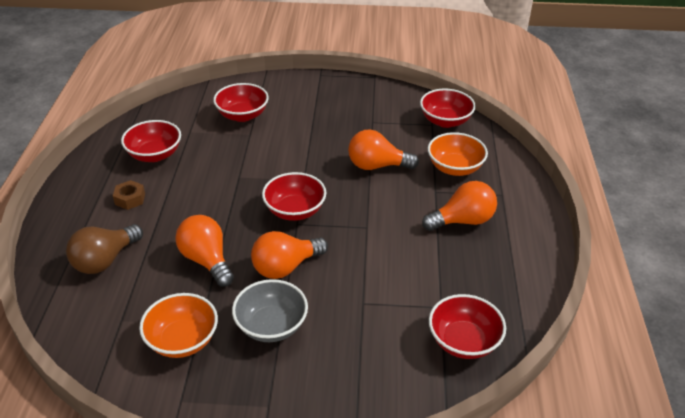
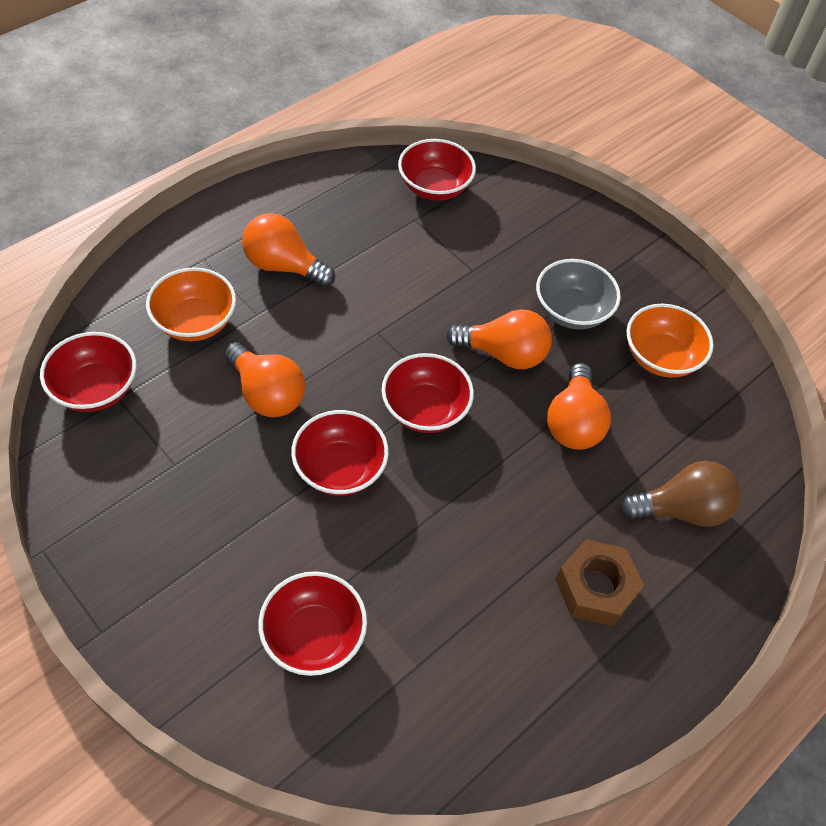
camera: 140 degrees left, 15 degrees up
(130, 199) = (595, 588): brown nut -> brown nut, size x1.62
(154, 155) = (505, 654): red bowl -> red bowl (340, 468)

